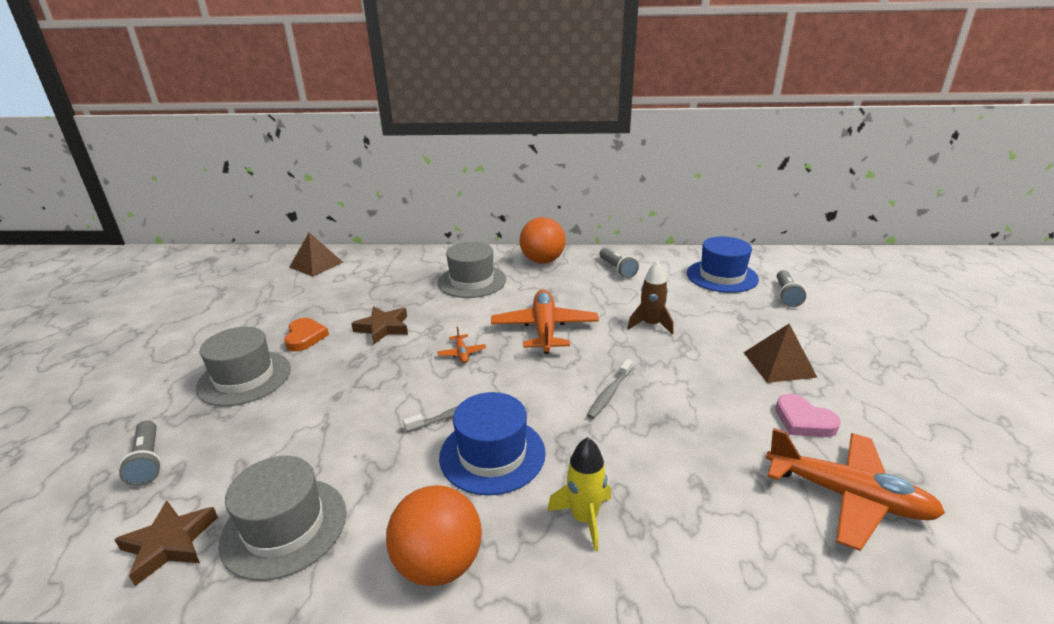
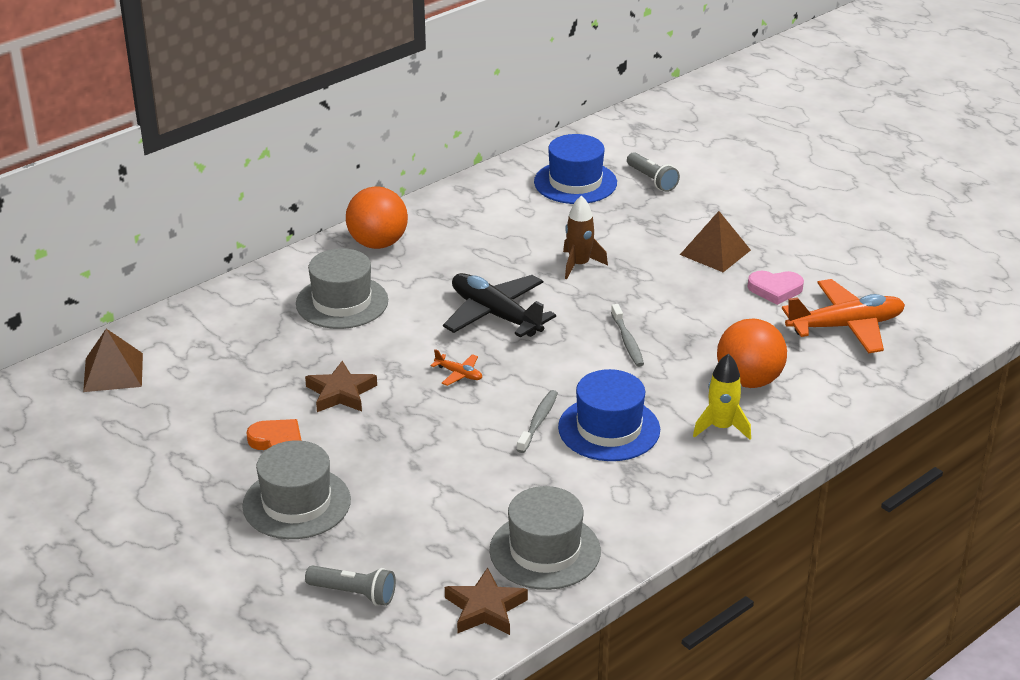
camera: 45 degrees left, 5 degrees up
(439, 564) = (674, 502): orange ball -> orange ball (749, 381)
(544, 329) = (495, 315): orange plane -> black plane
(617, 269) = (469, 219): grey flashlight -> none

